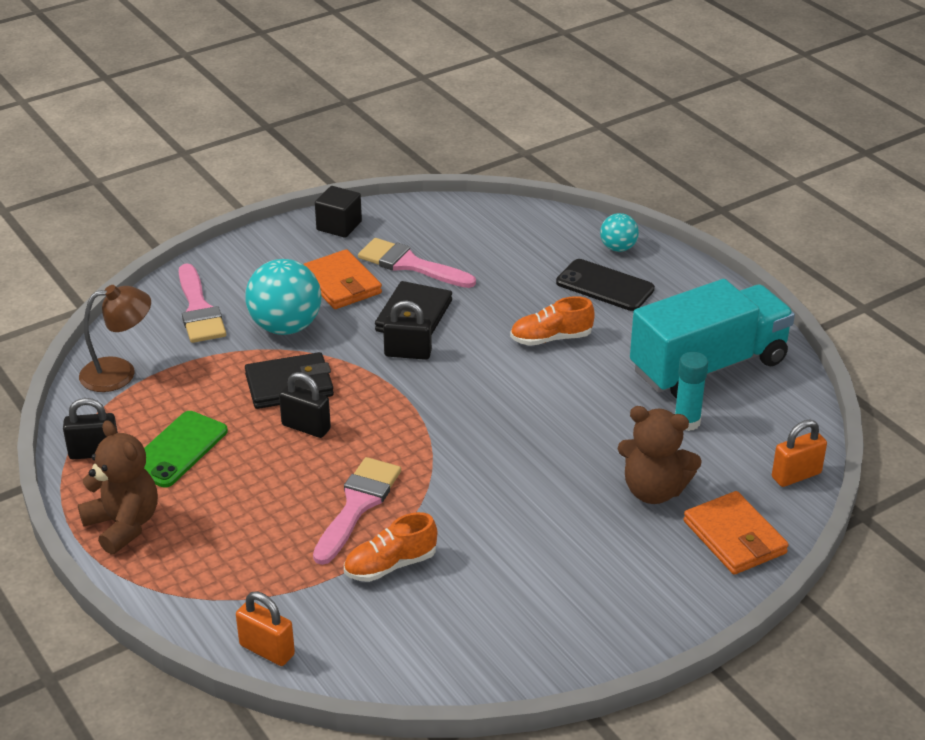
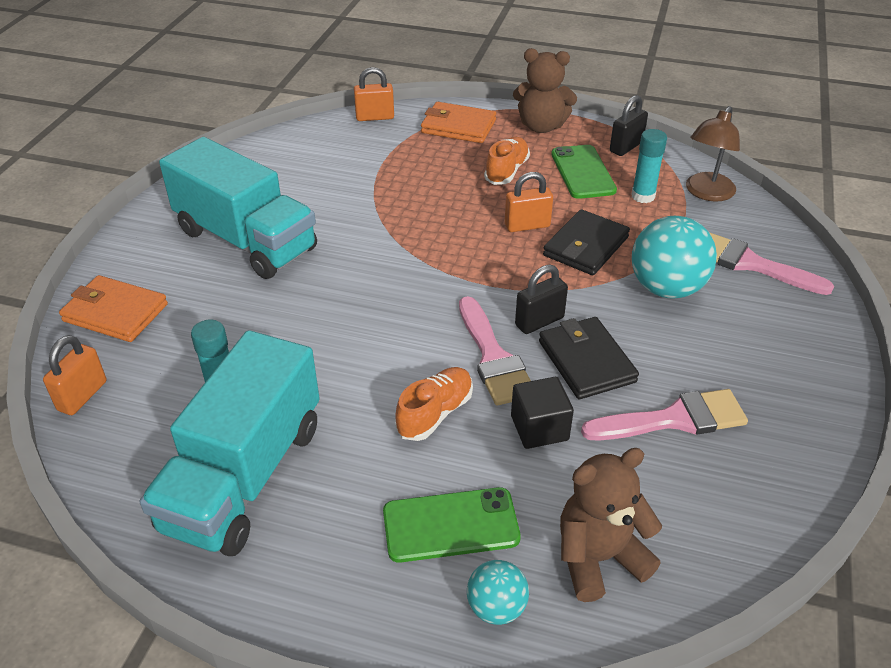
camera: 140 degrees right, 5 degrees up
(172, 399) = (643, 196): none -> turquoise glue stick
(306, 427) = (527, 225): black padlock -> orange padlock
(339, 226) = (810, 424): black cube -> black cube (539, 428)
(341, 284) = (695, 356): orange wallet -> orange wallet (458, 126)
(358, 505) = (421, 199): pink brush -> pink brush (493, 358)
(390, 565) = (356, 180): orange shoe -> orange shoe (506, 171)
(564, 552) = (246, 240): none -> turquoise truck
(605, 286) = (450, 525): black phone -> green phone
(653, 490) = (210, 315): brown teddy bear -> brown teddy bear (598, 558)

